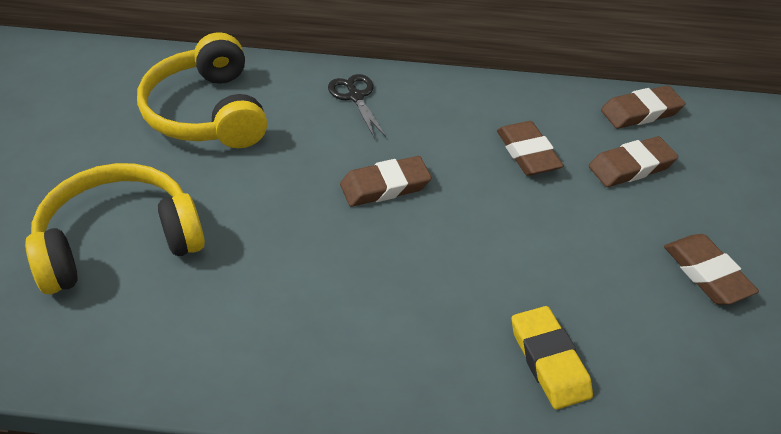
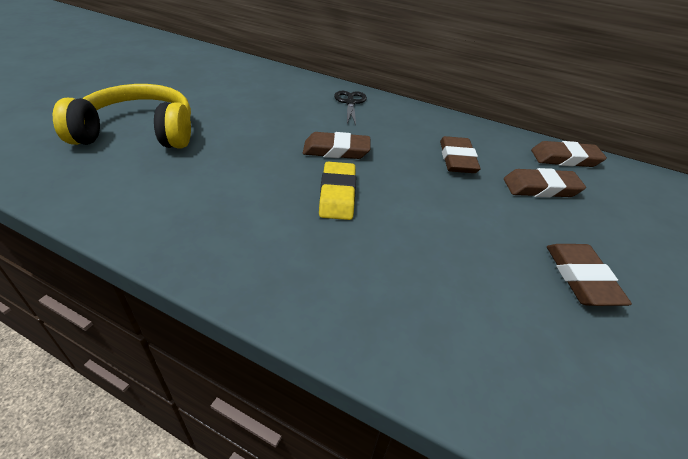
camera: 20 degrees right, 5 degrees down
(208, 112) = (250, 89): yellow headphones -> none
(549, 361) = (394, 296): yellow eraser -> yellow eraser (337, 194)

